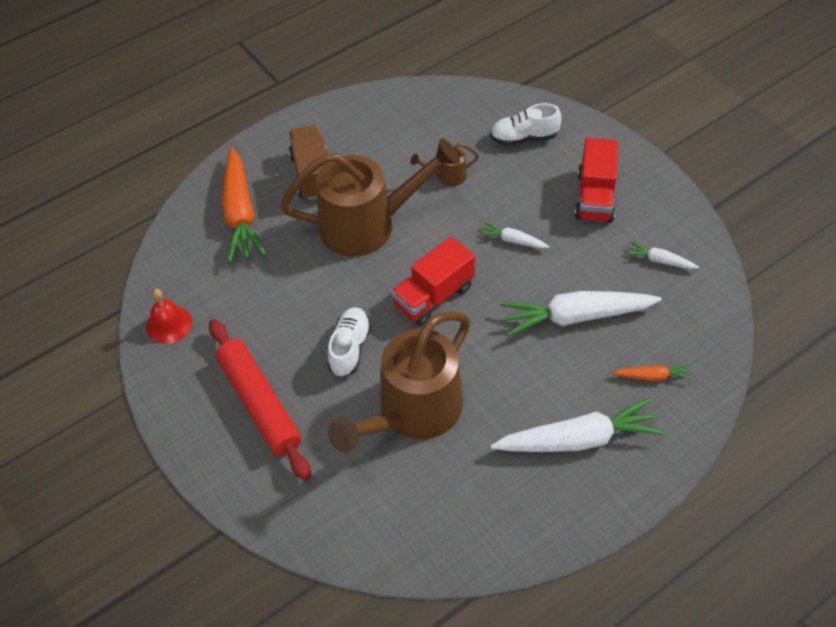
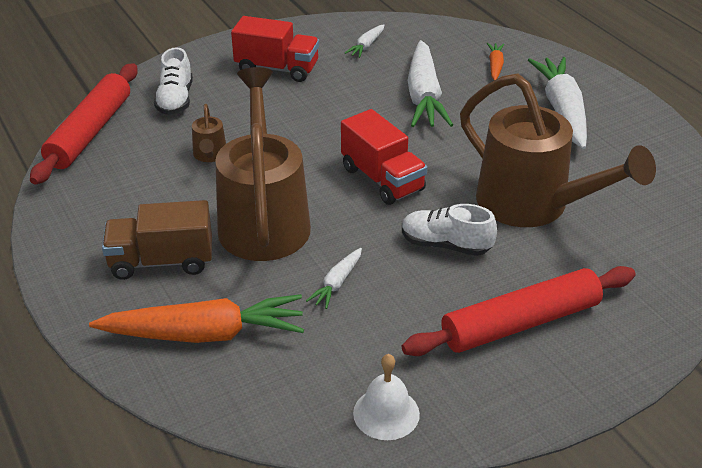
camera: 85 degrees left, 15 degrees down
(169, 324) = (386, 413): red bell -> white bell
(465, 96) = (90, 132): none -> red rolling pin
(513, 240) = (319, 121): white carrot -> white carrot (337, 283)

